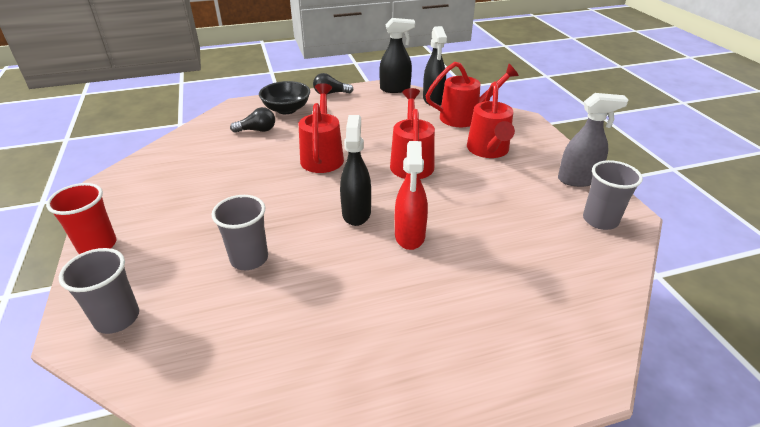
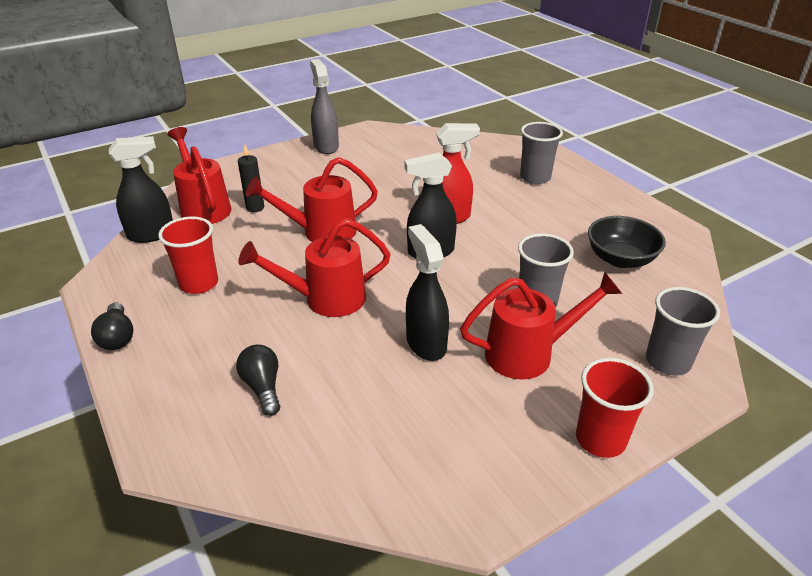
camera: 105 degrees left, 0 degrees up
(286, 109) = (182, 374): black bowl -> black bowl (620, 259)
(367, 114) = (199, 283): none -> red cup
(395, 89) = (107, 271): black spray bottle -> black spray bottle (426, 343)
(459, 136) = (255, 208): none -> black candle
(488, 150) = (284, 189): red watering can -> red watering can (528, 353)
(600, 220) = (382, 139): grey cup -> grey cup (535, 177)

